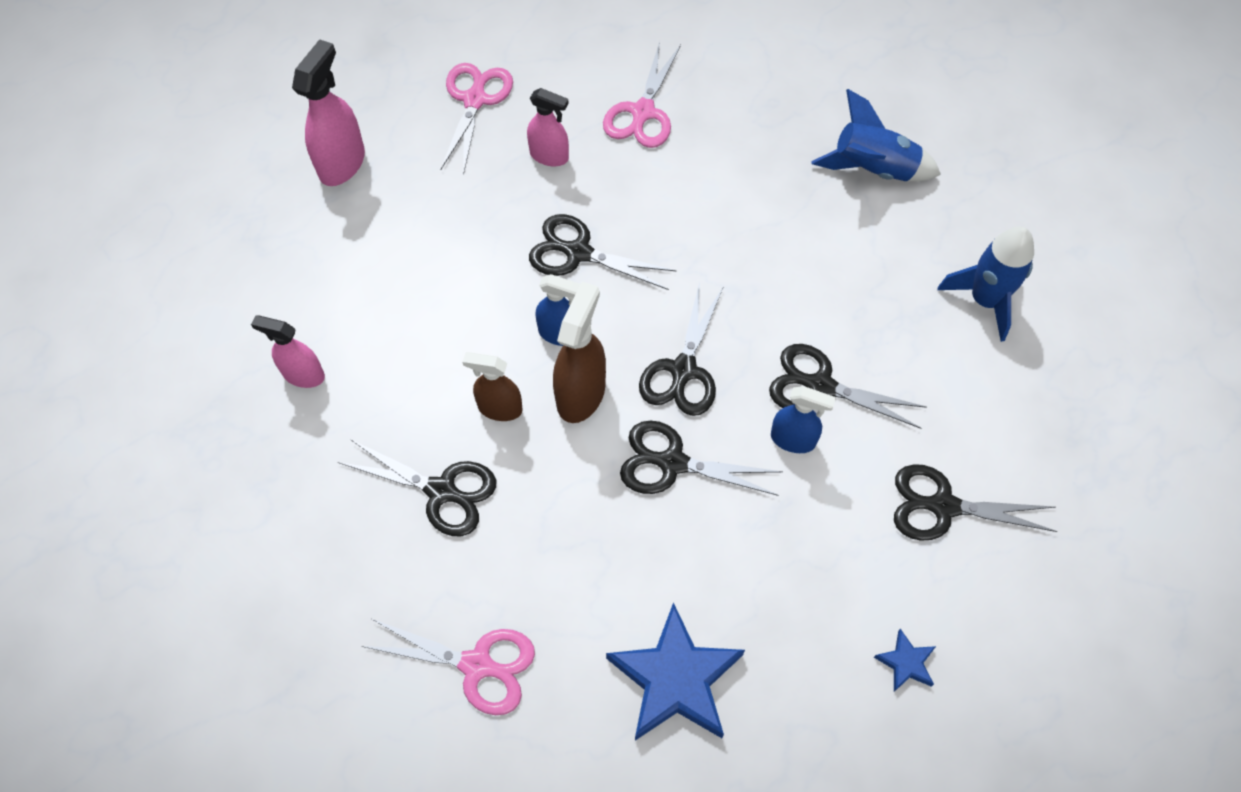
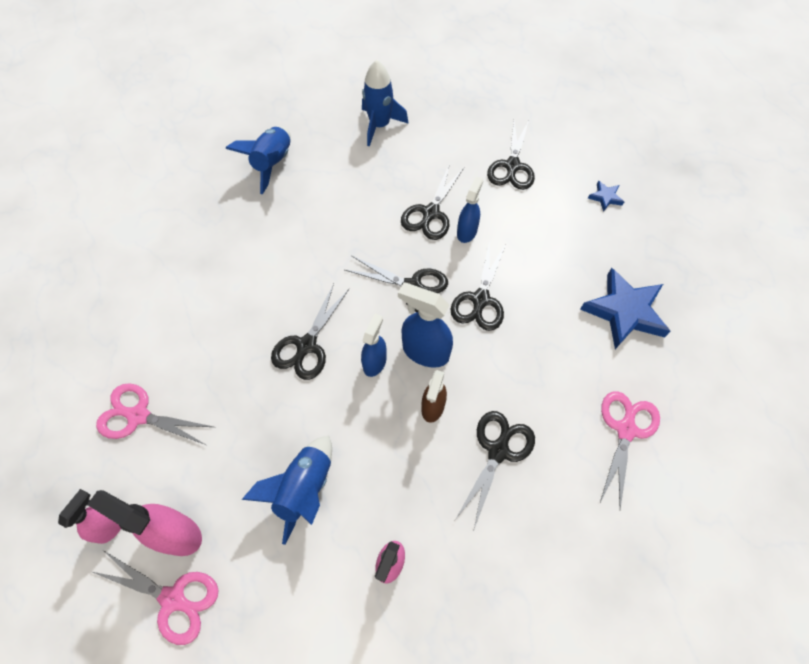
camera: 85 degrees left, 0 degrees up
(391, 276) = (304, 489): none -> blue rocket
(549, 156) = (212, 360): pink spray bottle -> pink spray bottle (111, 525)
(581, 394) = (425, 351): brown spray bottle -> blue spray bottle
(642, 113) = (188, 292): pink scissors -> pink scissors (174, 599)

